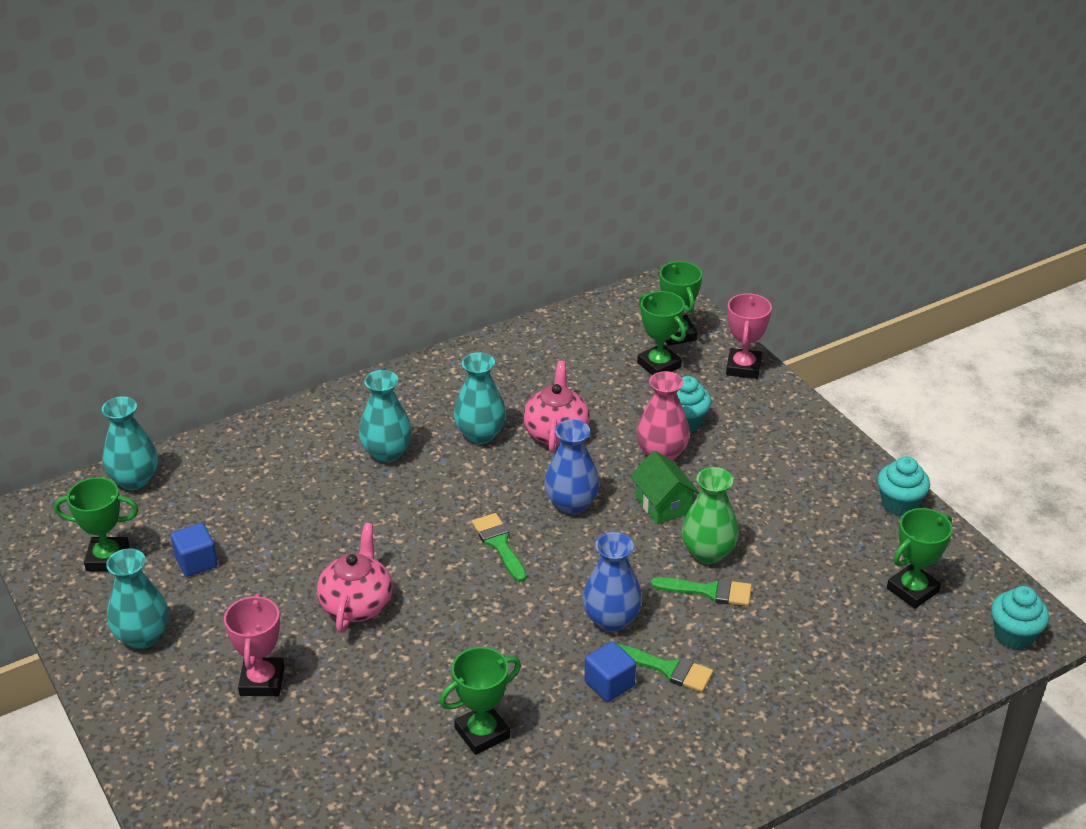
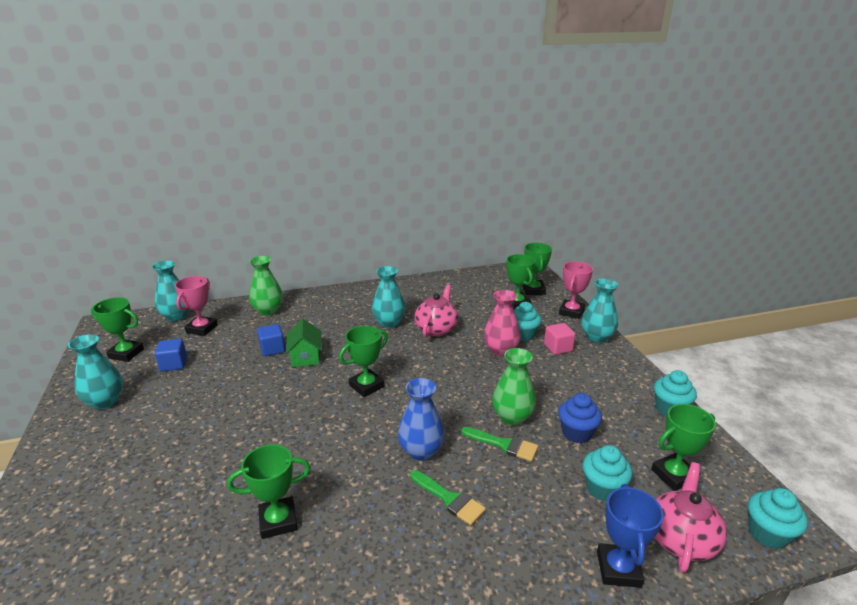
camera: 15 degrees right, 10 degrees down
(262, 681) = (153, 446): pink trophy -> pink trophy (202, 329)
(278, 444) = (268, 311): none -> green vase
(357, 604) = (251, 407): pink teapot -> pink teapot (681, 539)
(387, 452) = (327, 324): turquoise vase -> turquoise vase (596, 337)
(499, 544) = (366, 386): green brush -> green trophy
(571, 504) = (427, 370): blue vase -> none
(609, 684) = (397, 501): blue cube -> blue cube (272, 349)
(663, 504) = (490, 380): green house -> green house (305, 357)
(739, 435) = (558, 348): none -> pink cube
(792, 559) = (576, 433): none -> blue cupcake
(836, 622) = (602, 488): none -> turquoise cupcake
(867, 702) = (618, 569): none -> blue trophy

